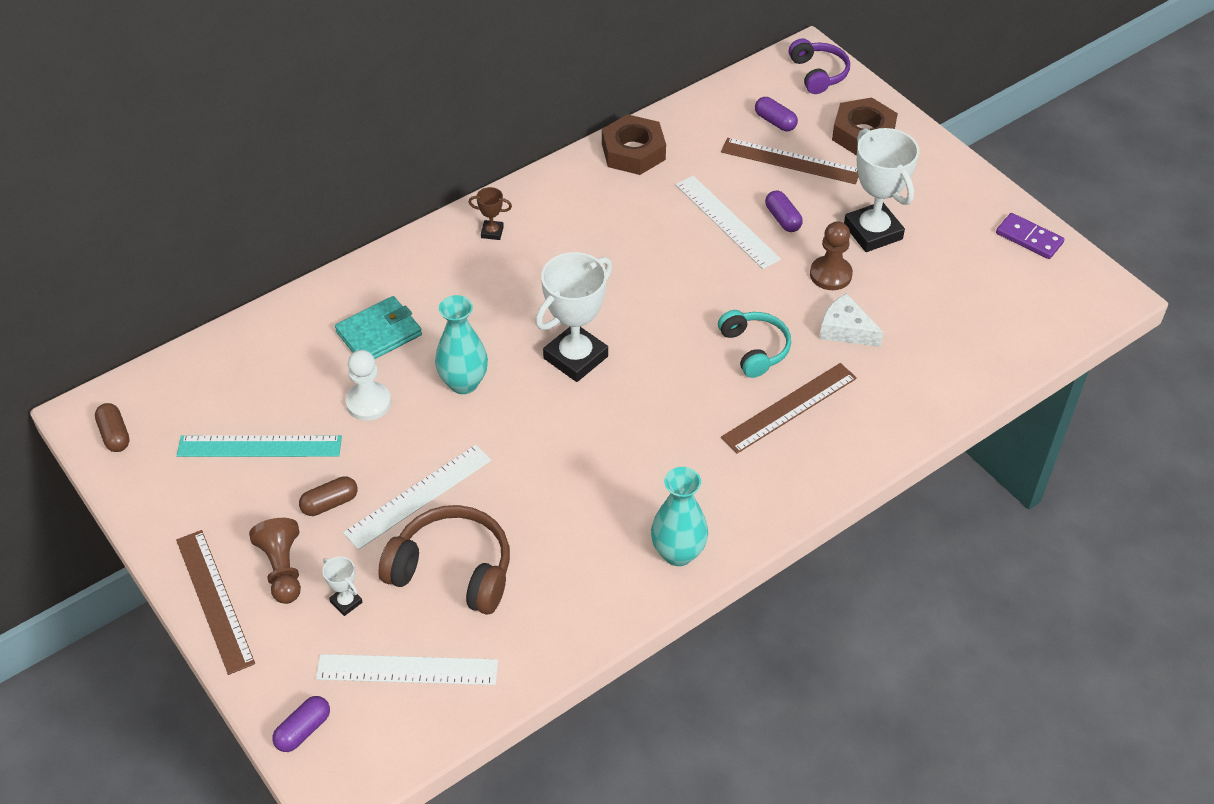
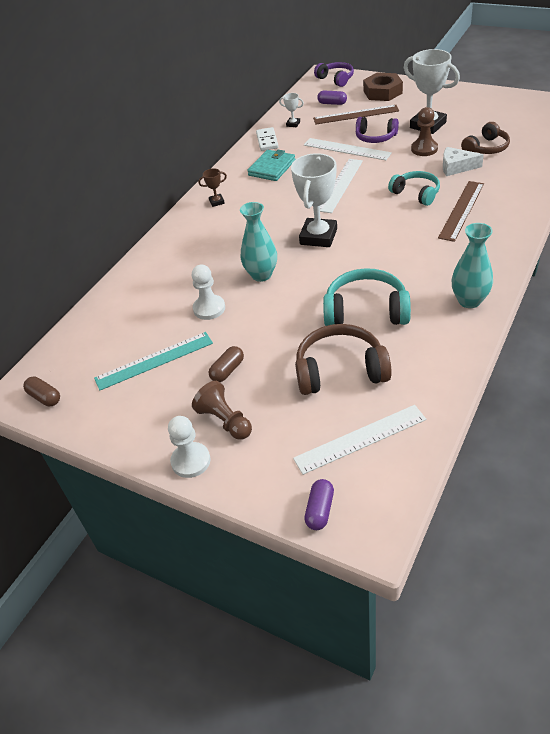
camera: 20 degrees left, 5 degrees down
(214, 600) = (191, 461): brown ruler -> white pawn
(346, 602) = (285, 419): white trophy -> white trophy (293, 124)
(379, 333) = (187, 273): turquoise wallet -> turquoise wallet (272, 168)
(418, 496) = (283, 342): white ruler -> white ruler (340, 185)
(545, 502) = (366, 311): none -> turquoise headphones
(633, 152) = (267, 141): brown nut -> white domino
(782, 219) = (375, 137): purple capsule -> purple headphones
(916, 316) = (486, 148): none -> brown headphones
(1029, 238) = (508, 99): purple domino -> none

